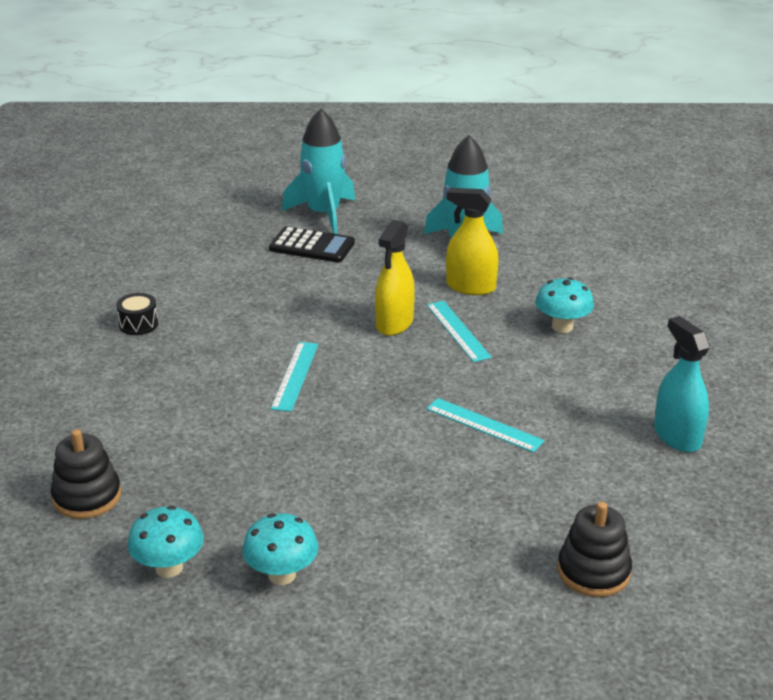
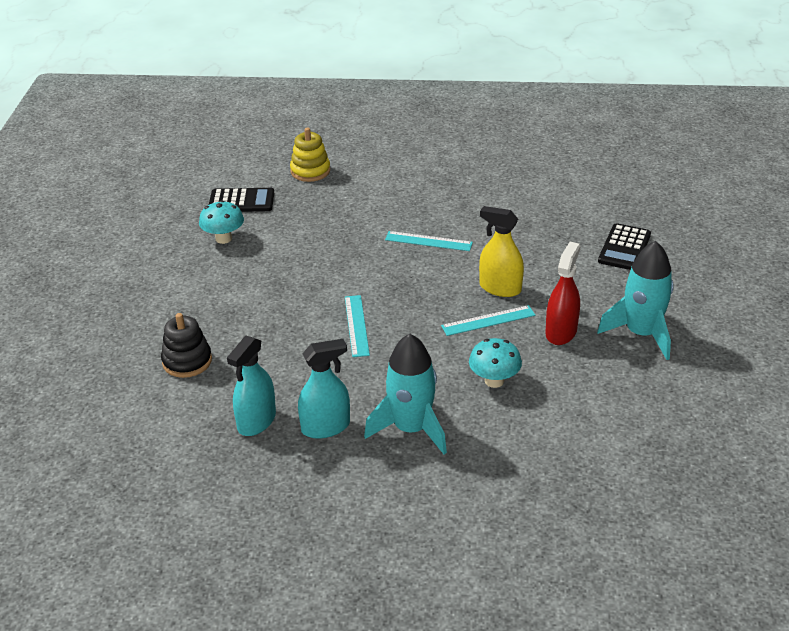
camera: 95 degrees right, 5 degrees up
(87, 497) = (310, 171): black stacking toy -> yellow stacking toy
(138, 324) = (498, 175): black drum -> none
(169, 567) = (241, 201): turquoise mushroom -> black calculator
(323, 214) = (685, 254): turquoise rocket -> turquoise rocket (411, 429)
(470, 287) = (561, 332): yellow spray bottle -> red spray bottle
(484, 425) = (356, 325): turquoise ruler -> turquoise ruler turned 45 degrees counterclockwise
(688, 491) = (256, 421): none -> turquoise spray bottle

